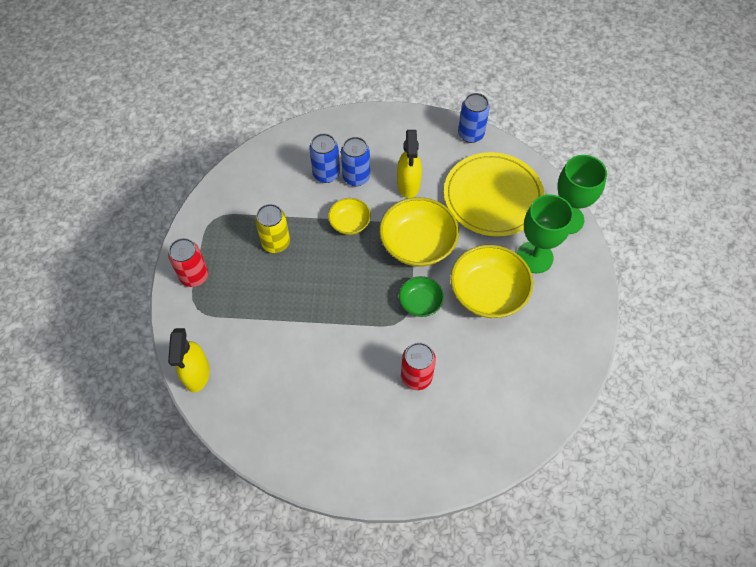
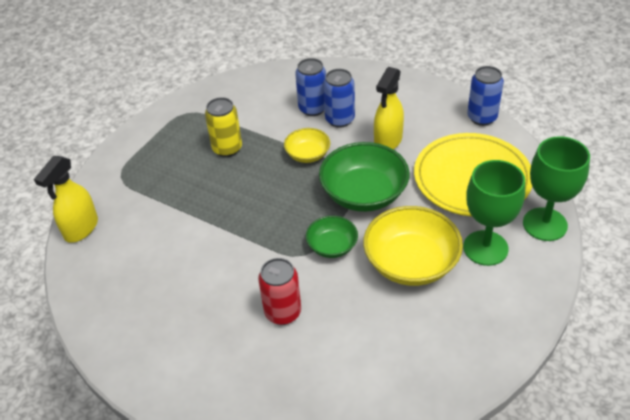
camera: 30 degrees right, 15 degrees down
(194, 276) = (137, 151): red can -> none
(417, 244) = (364, 194): yellow bowl -> green bowl

